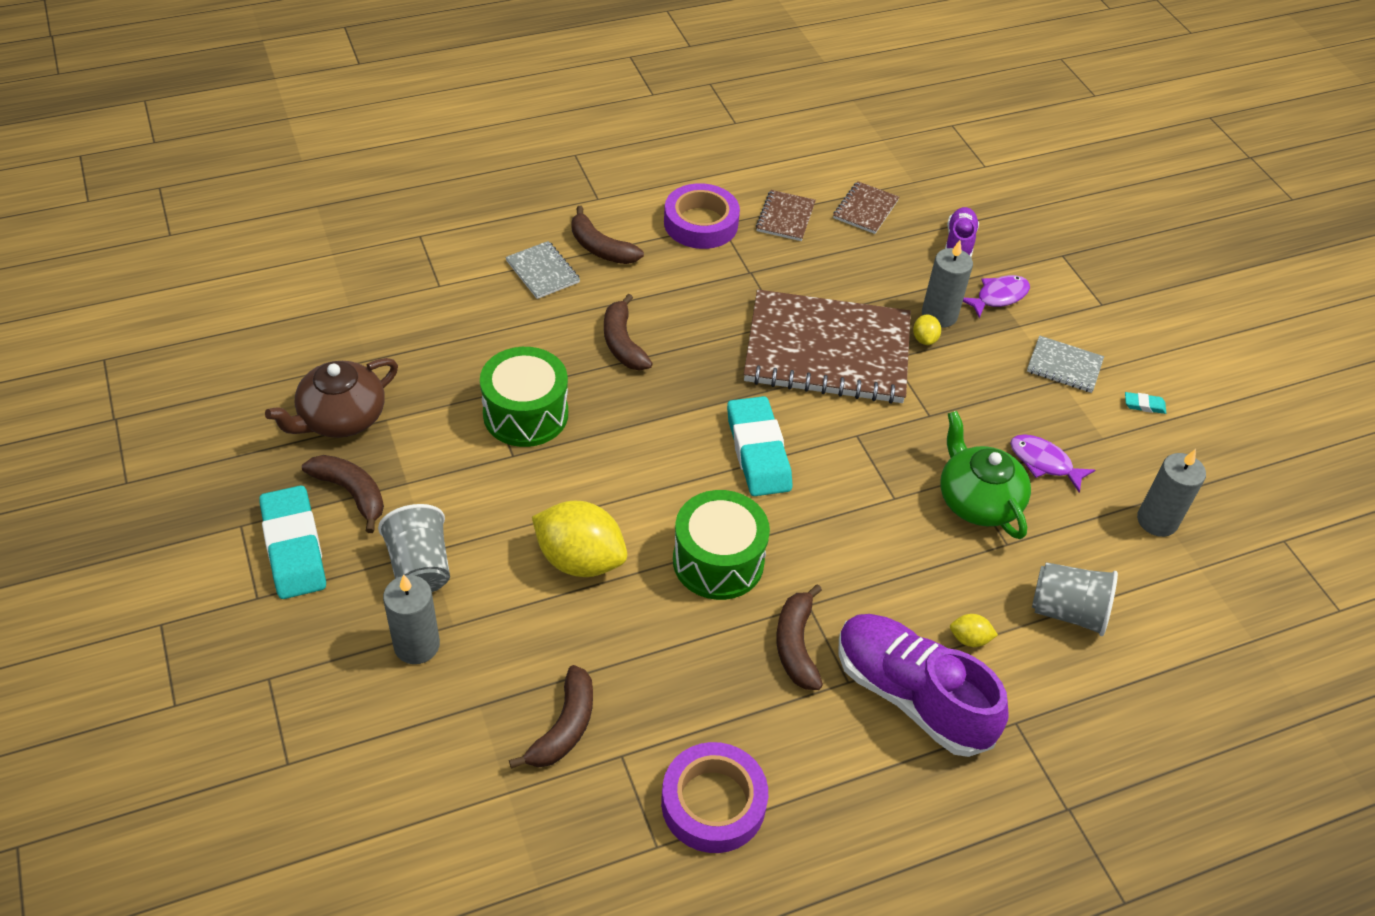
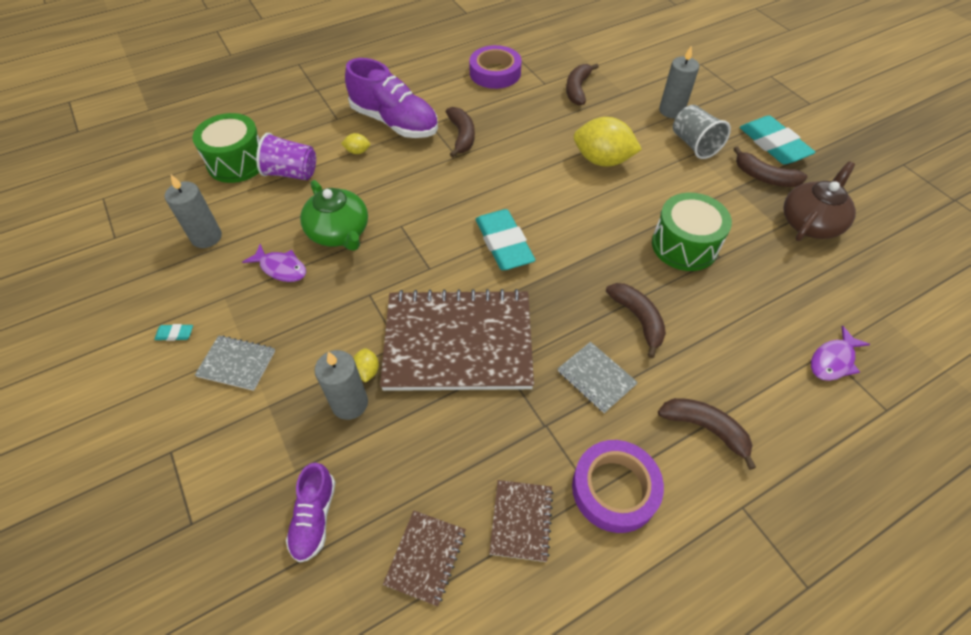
camera: 175 degrees right, 5 degrees up
(542, 272) = (745, 386): grey notebook -> grey notebook (596, 378)
(718, 561) = (516, 171): green drum -> green drum (237, 162)
(998, 297) = (283, 440): purple fish -> purple fish (833, 360)
(1067, 611) = (292, 173): grey cup -> purple cup

